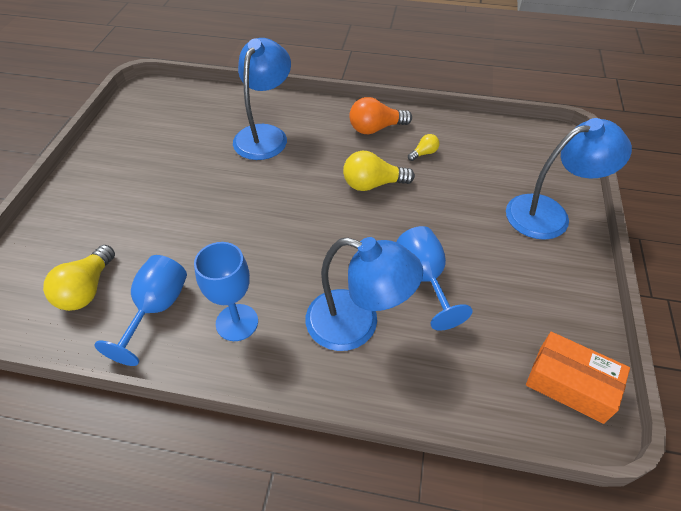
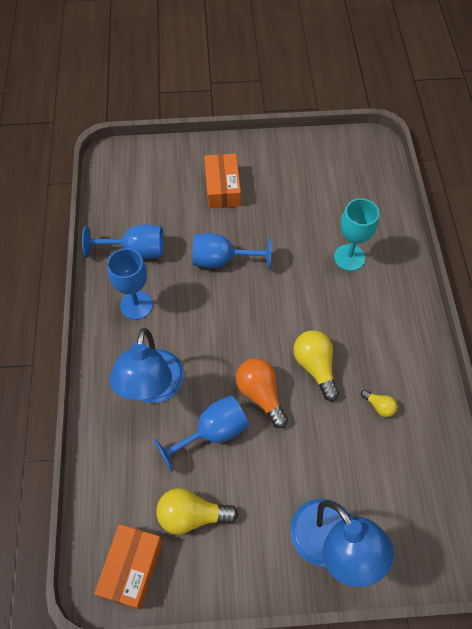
camera: 75 degrees right, 10 degrees up
(87, 289) = (142, 203): yellow light bulb -> yellow light bulb (192, 515)
(119, 208) = (222, 188): none -> orange box
(216, 229) = (221, 260): none -> blue goblet
(265, 135) = (349, 257): blue lamp -> turquoise goblet
(375, 128) = (400, 352): orange light bulb -> orange light bulb (260, 394)

